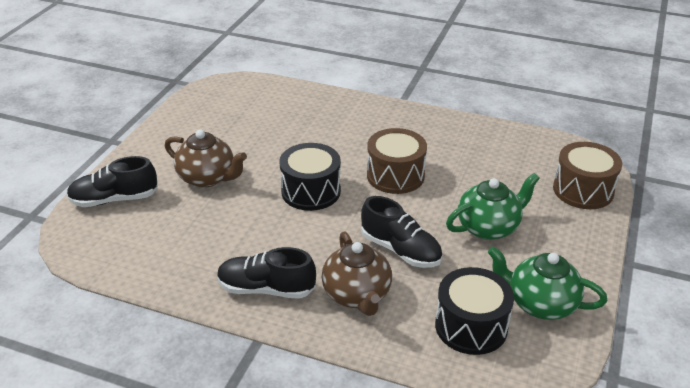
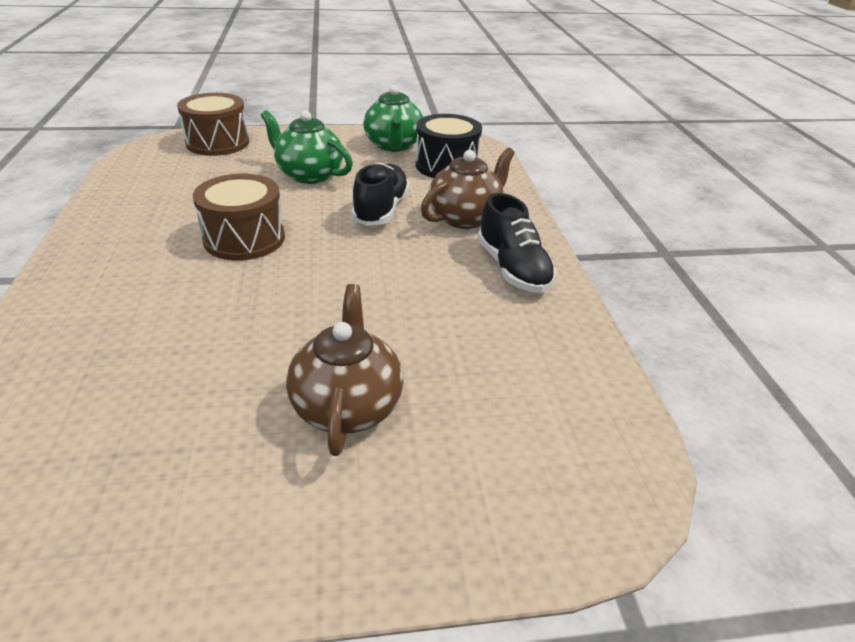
camera: 120 degrees left, 0 degrees up
(114, 199) = (489, 505): black shoe -> none
(311, 191) = (317, 291): black drum -> none

